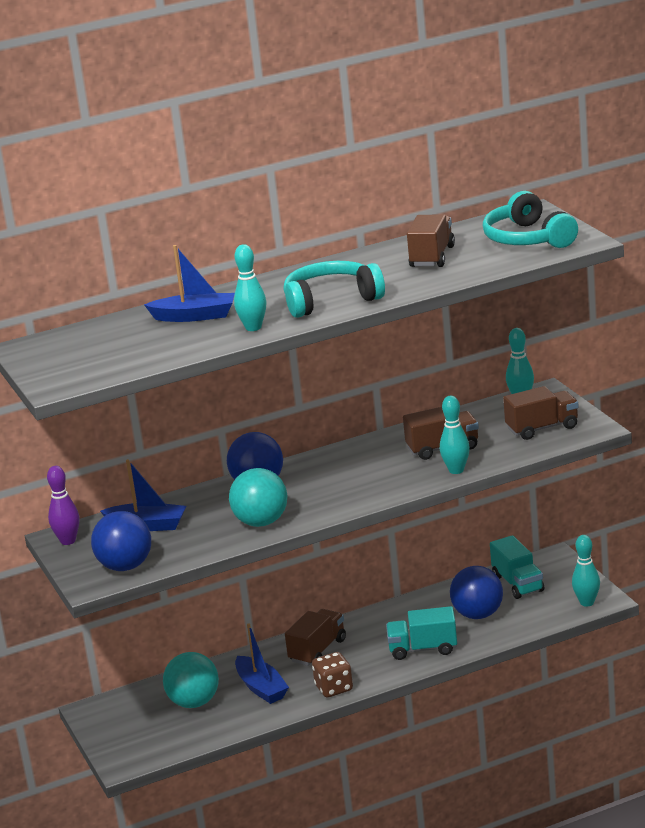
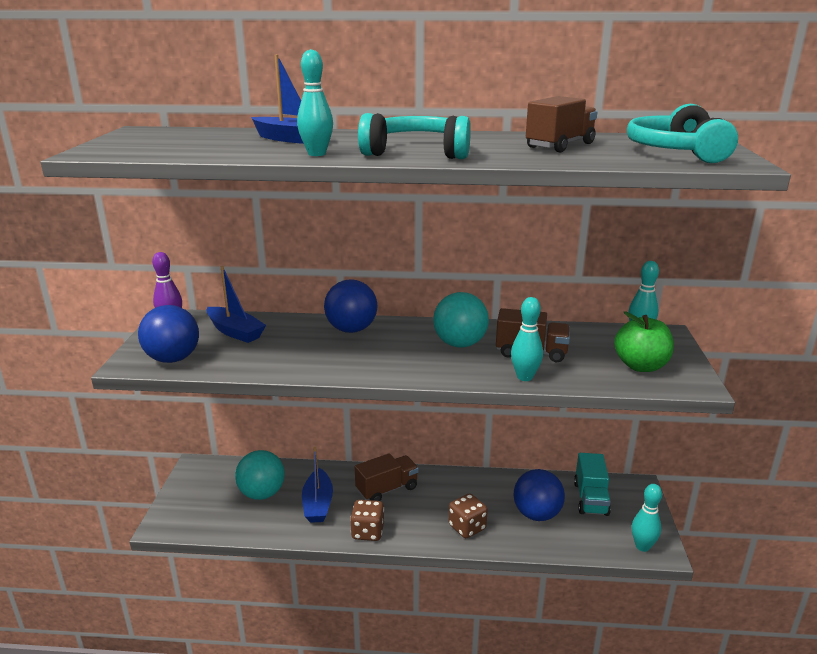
camera: 25 degrees right, 0 degrees up
(261, 522) = (314, 362): turquoise ball -> turquoise ball (459, 344)
(423, 649) = (467, 527): turquoise truck -> brown dice
(542, 428) = (640, 366): brown truck -> green apple

